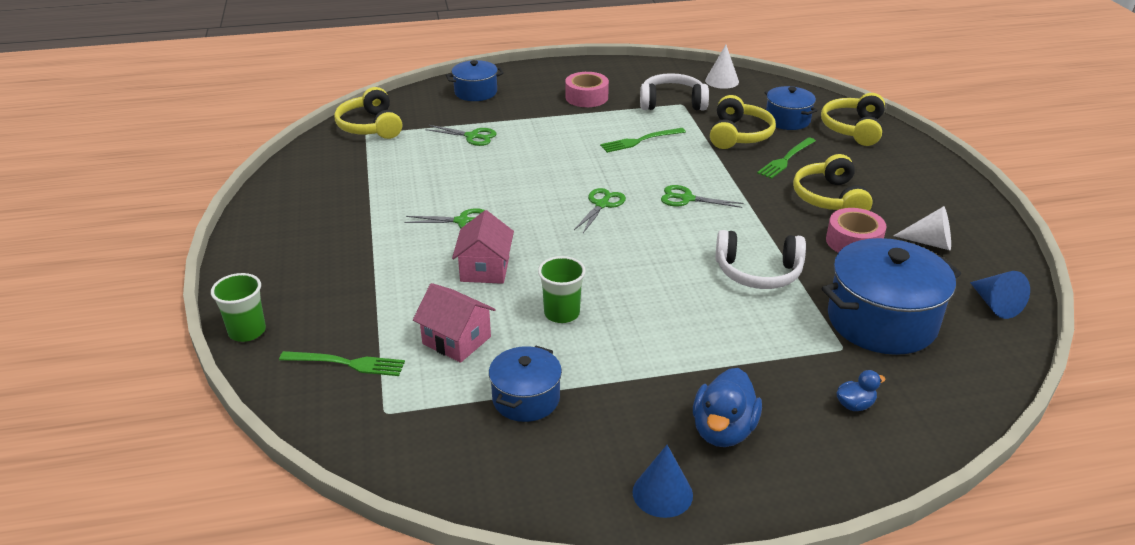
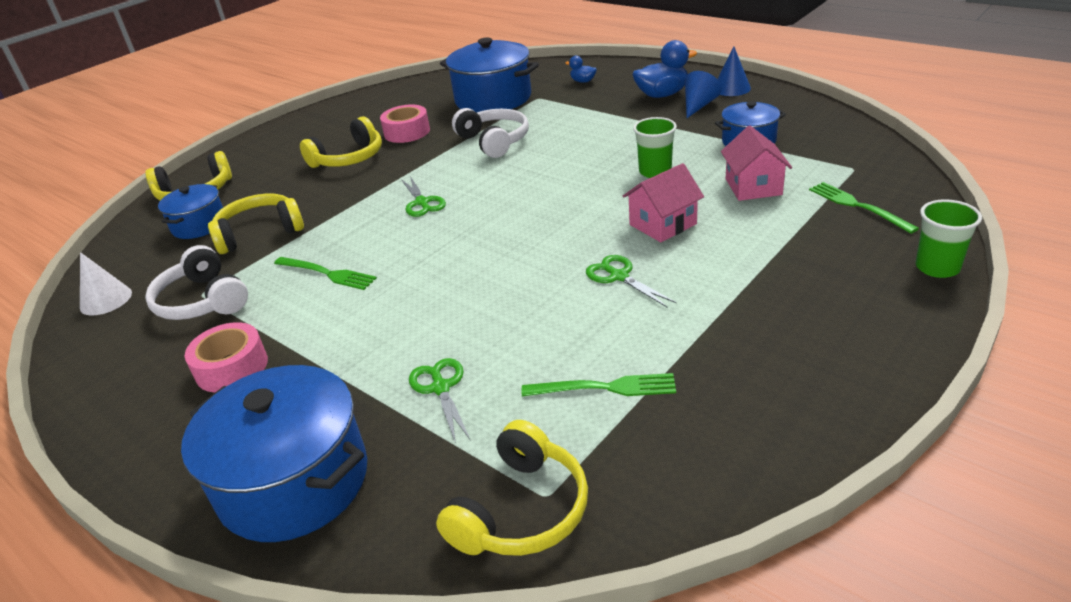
camera: 125 degrees left, 0 degrees up
(476, 92) = (294, 482): blue pot -> blue pot, size x1.76
(602, 205) = (485, 230): green scissors -> none
(785, 160) = (294, 195): green fork -> green fork (606, 387)
(929, 242) = (376, 115): white cone -> none
(995, 304) = (429, 84): blue cone -> blue cone (698, 106)

